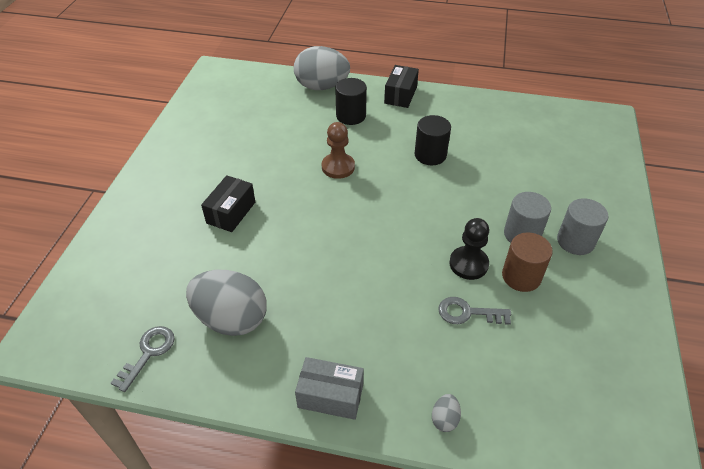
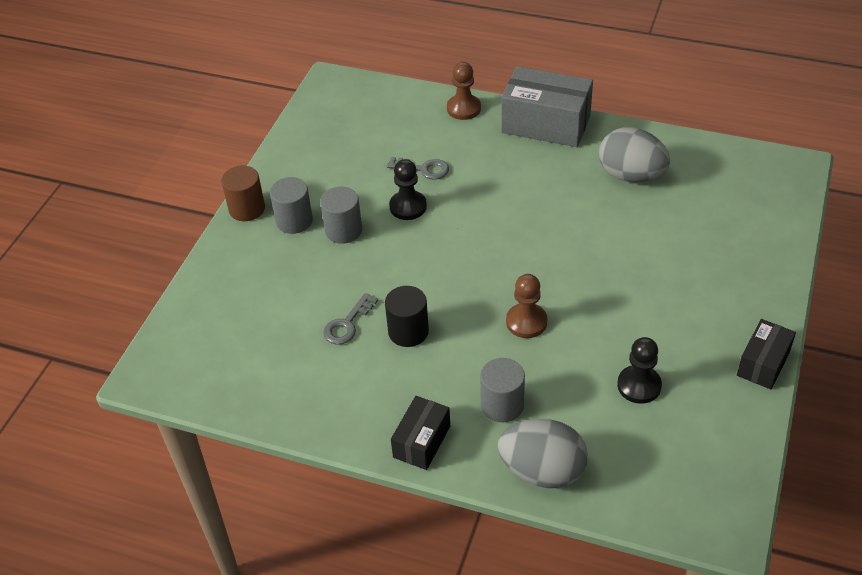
camera: 170 degrees left, 0 degrees up
(148, 353) = (696, 156): grey key -> grey key (347, 324)
(231, 212) = (649, 272): black box -> black box (763, 363)
(254, 132) = (639, 385): none -> black pawn
(330, 396) = (546, 124): grey box -> grey box, size x1.76
(351, 116) = (502, 405): black cylinder -> grey cylinder
(444, 419) = (463, 108): grey egg -> brown pawn
(521, 276) = (363, 194): brown cylinder -> brown cylinder (247, 209)

